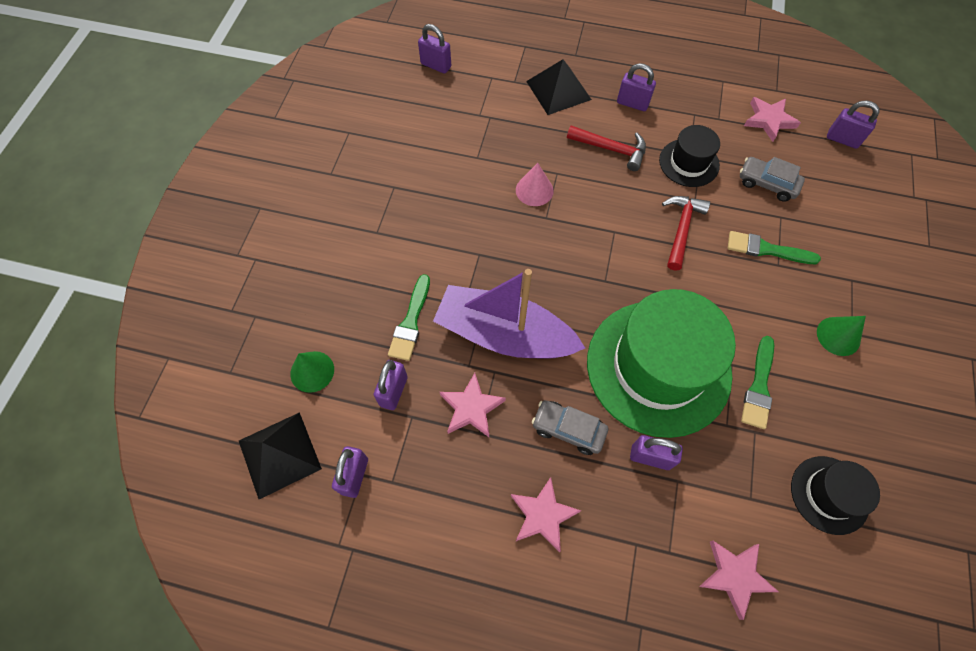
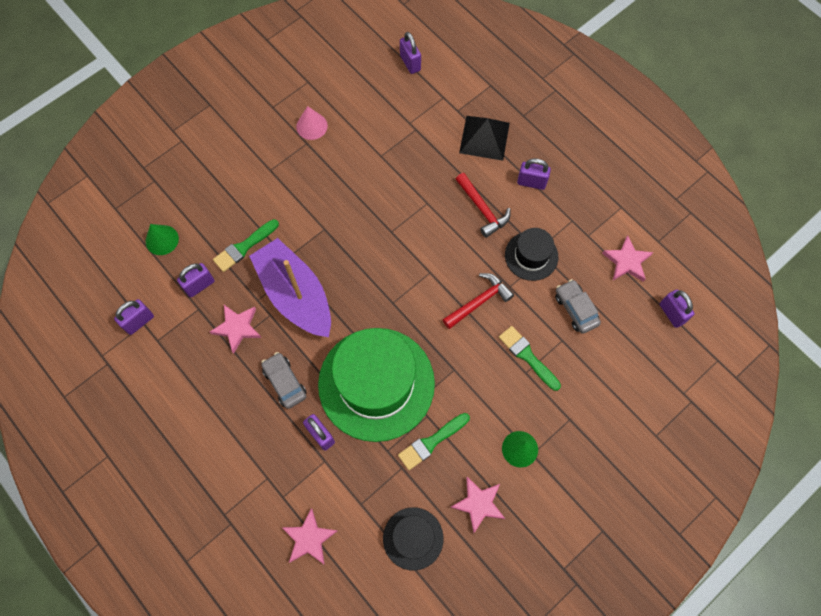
camera: 35 degrees right, 5 degrees up
(279, 454) = (107, 279): black pyramid -> none
(534, 190) = (400, 206): pink cone -> pink cone (311, 126)
(542, 515) = (227, 421): pink star -> pink star (478, 504)
(632, 103) = (531, 182): purple padlock -> purple padlock turned 45 degrees counterclockwise

